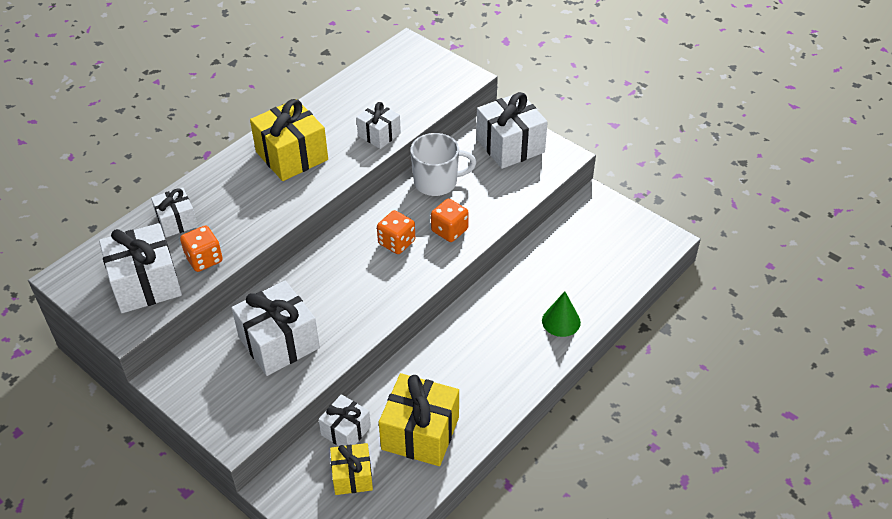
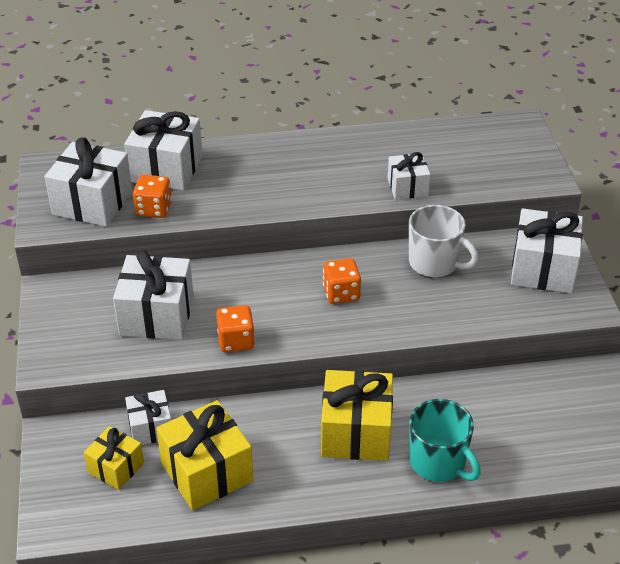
camera: 40 degrees right, 5 degrees down
(177, 221) = (166, 169): white gift -> white gift, size x1.71
(292, 156) = (312, 166): yellow gift -> yellow gift (356, 432)
(449, 230) = (400, 310): orange dice -> orange dice (236, 341)
(561, 321) = (438, 462): green cone -> turquoise mug

